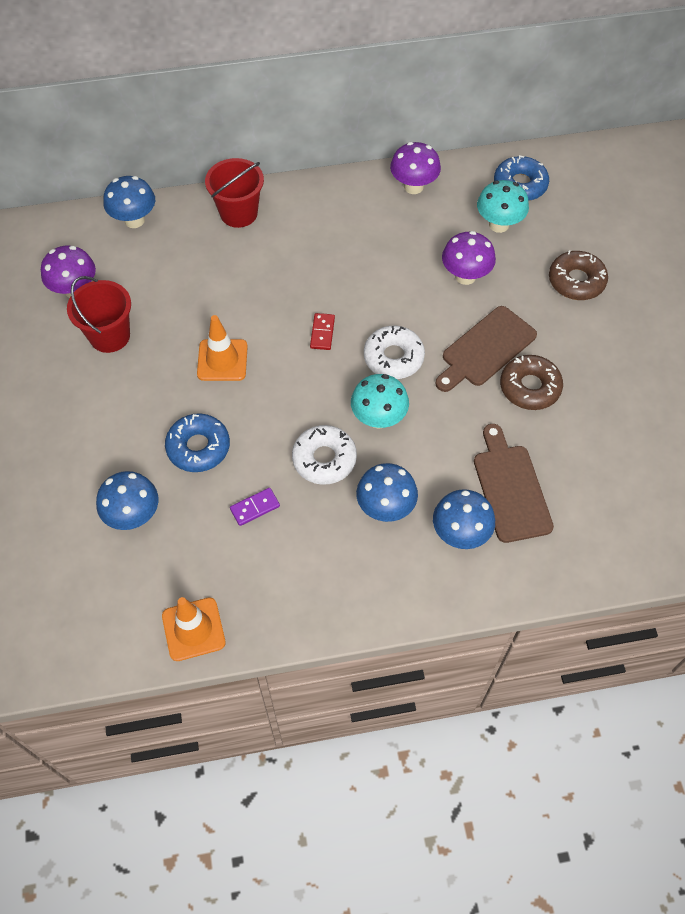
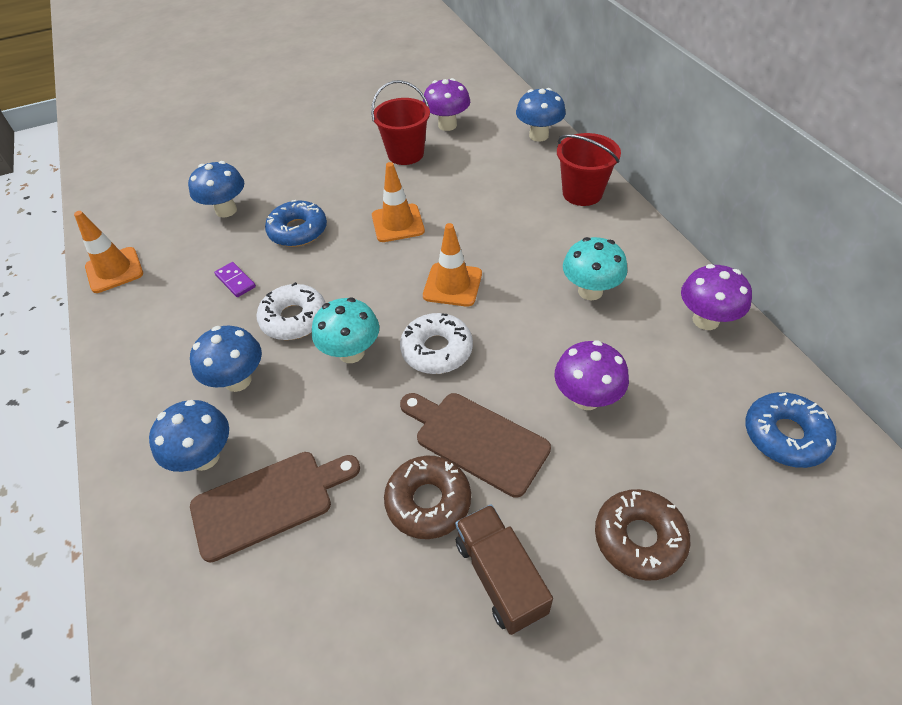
camera: 80 degrees right, 10 degrees down
(322, 333) = (452, 285): red domino -> orange traffic cone
(499, 224) = (694, 421): turquoise mushroom -> turquoise mushroom (590, 291)
(589, 358) = (500, 576): none -> brown truck

